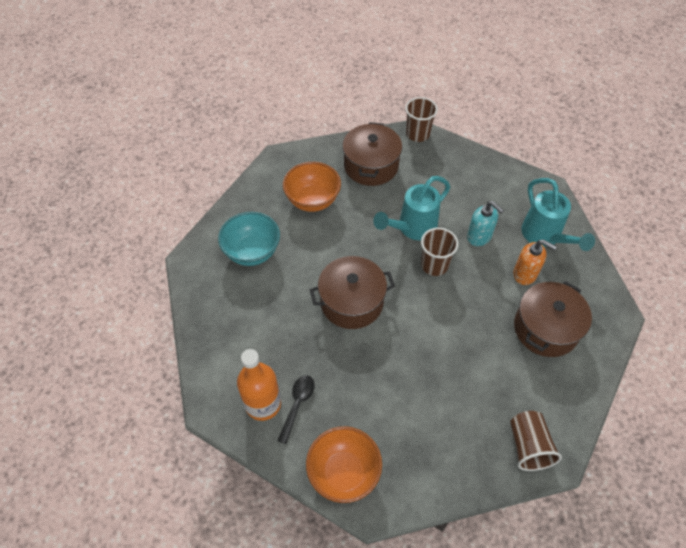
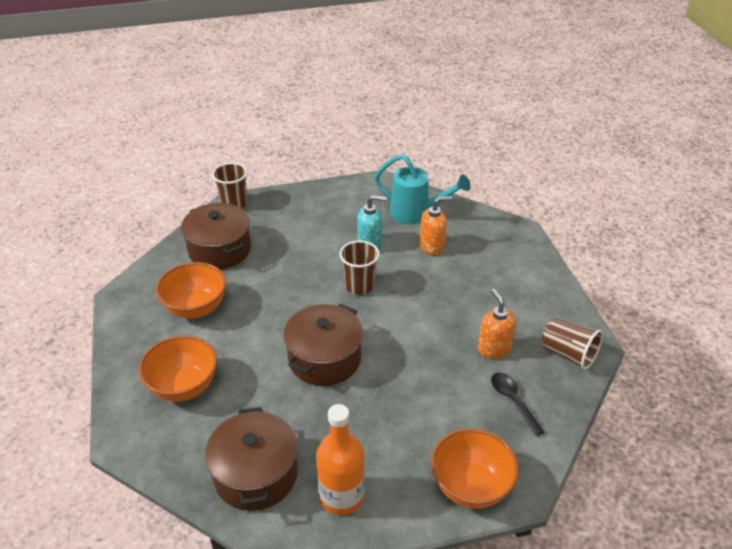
camera: 45 degrees left, 15 degrees down
(252, 252) = (183, 387): turquoise bowl -> orange bowl
(297, 404) = (372, 470): black spoon -> black spoon (513, 401)
(412, 228) = (310, 272): turquoise watering can -> none
(475, 393) = (493, 348): none -> orange soap dispenser
(545, 328) = (488, 271): brown pot -> brown pot (255, 474)

